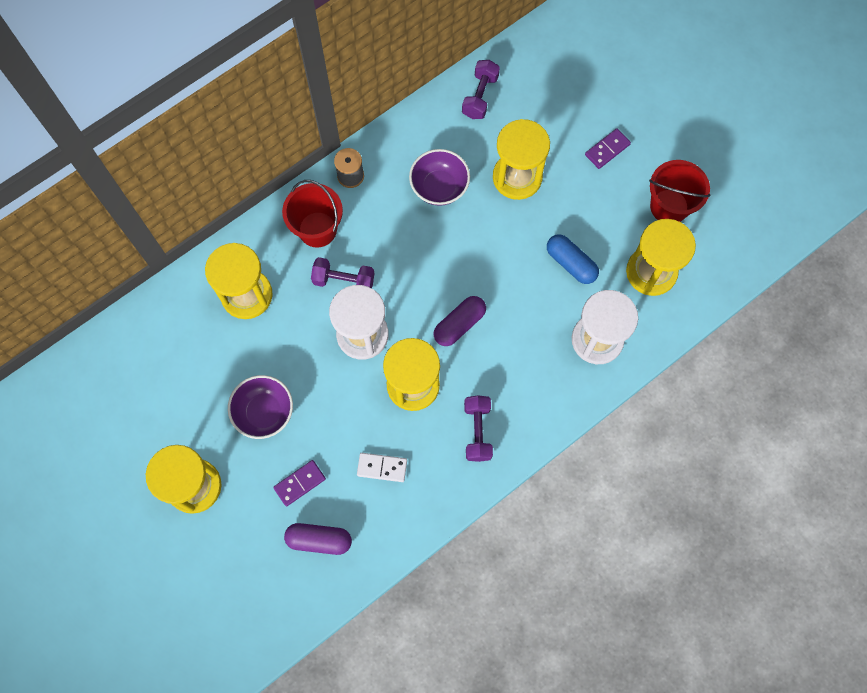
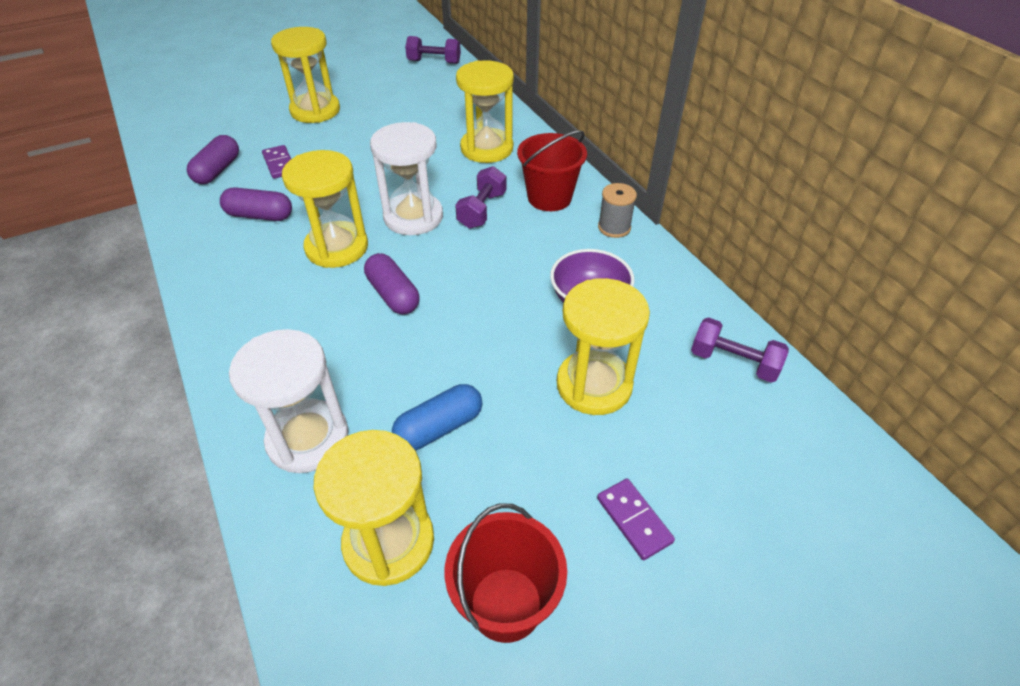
camera: 100 degrees right, 25 degrees down
(264, 412) = (361, 150): purple bowl -> none
(382, 467) = (260, 215): white domino -> purple capsule
(477, 431) = (252, 292): purple dumbbell -> purple dumbbell (434, 62)

